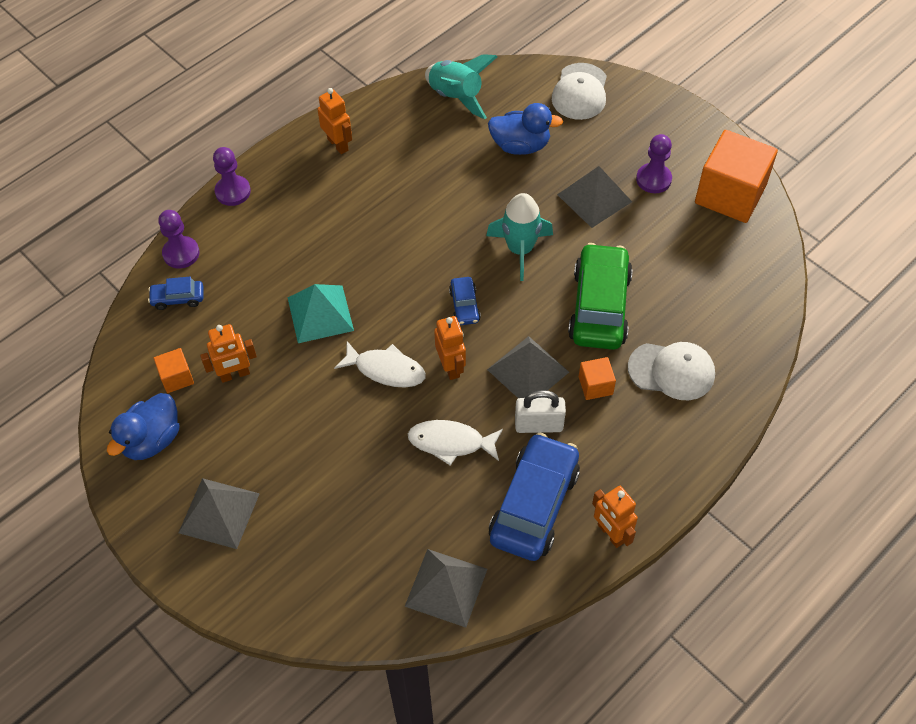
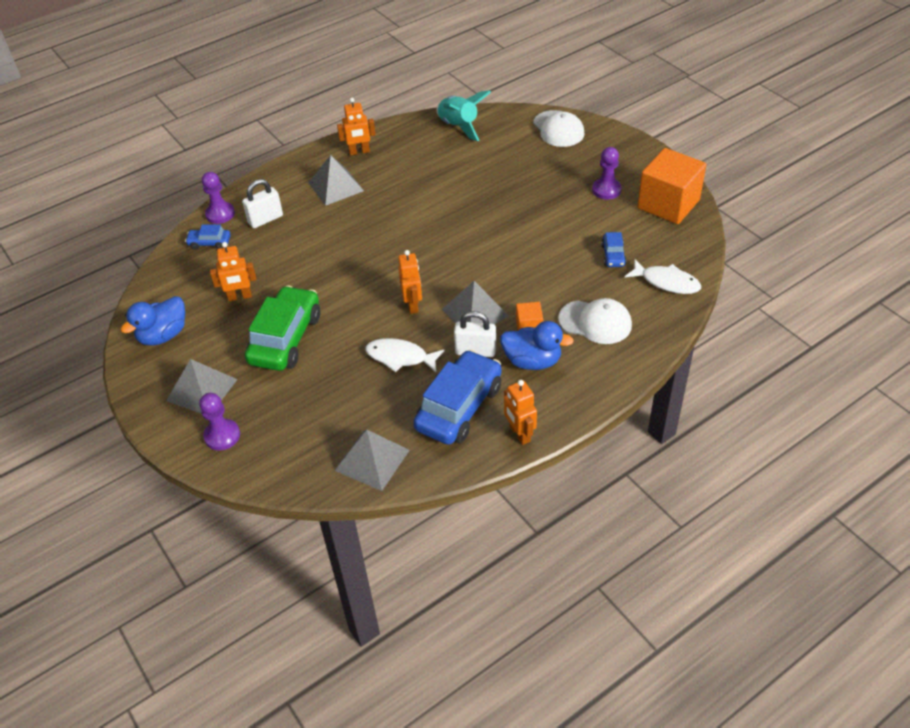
camera: 10 degrees right, 10 degrees down
(177, 377) = (194, 295): orange cube -> none
(233, 192) = (270, 177): purple pawn -> purple pawn (222, 436)
(241, 257) = (265, 219): none -> white padlock
(320, 314) = (317, 261): turquoise pyramid -> none
(338, 144) = (359, 152): orange robot -> orange robot turned 105 degrees clockwise
(386, 370) = (360, 303): white fish -> white fish (666, 282)
(464, 306) = (433, 264): blue car -> blue car (613, 255)
(520, 145) = (503, 161): blue duck -> blue duck (532, 361)
(520, 249) = (487, 229): turquoise rocket -> none
(580, 92) = (558, 129): white cap -> white cap turned 45 degrees counterclockwise
(594, 198) = (555, 199): grey pyramid -> grey pyramid (335, 186)
(599, 306) = (543, 273): green car -> green car (285, 339)

